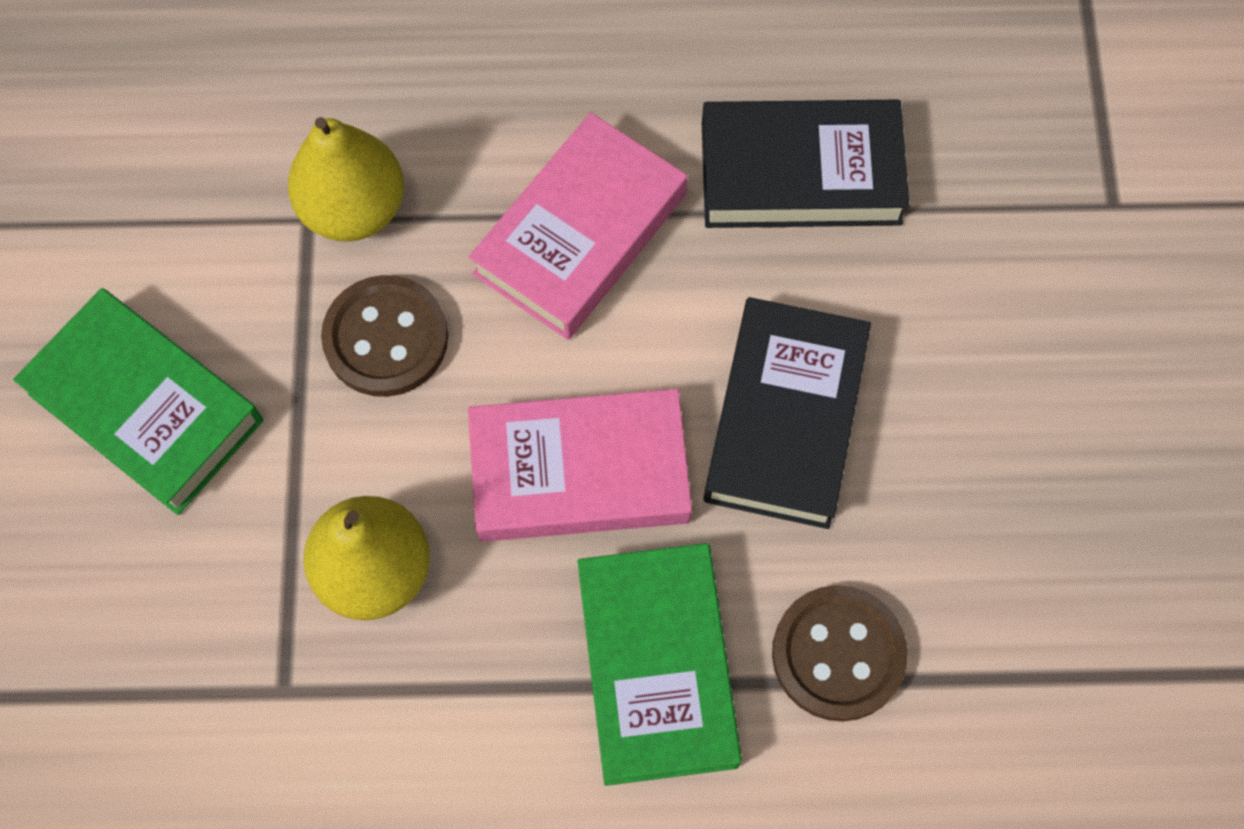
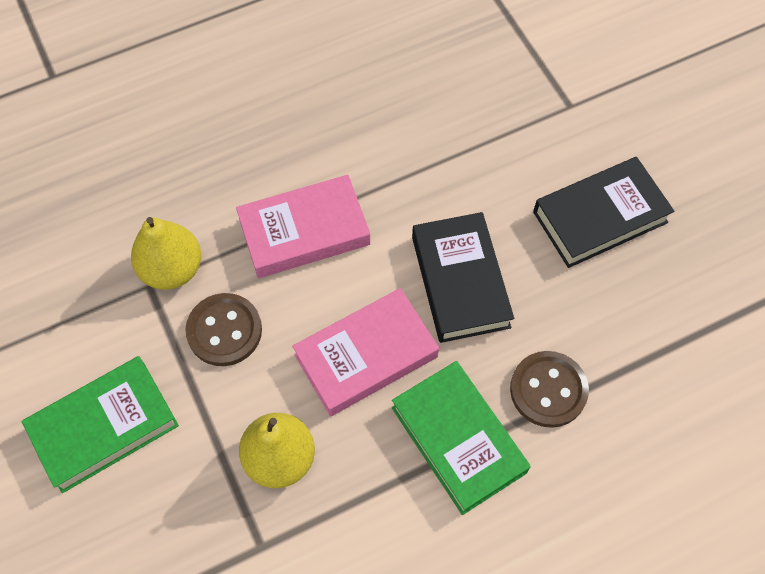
camera: 25 degrees left, 5 degrees down
(146, 407) = (104, 427): green book -> green book turned 45 degrees counterclockwise
(580, 234) = (304, 232): pink book -> pink book turned 60 degrees clockwise
(800, 173) = (405, 153): black book -> black book (600, 217)

